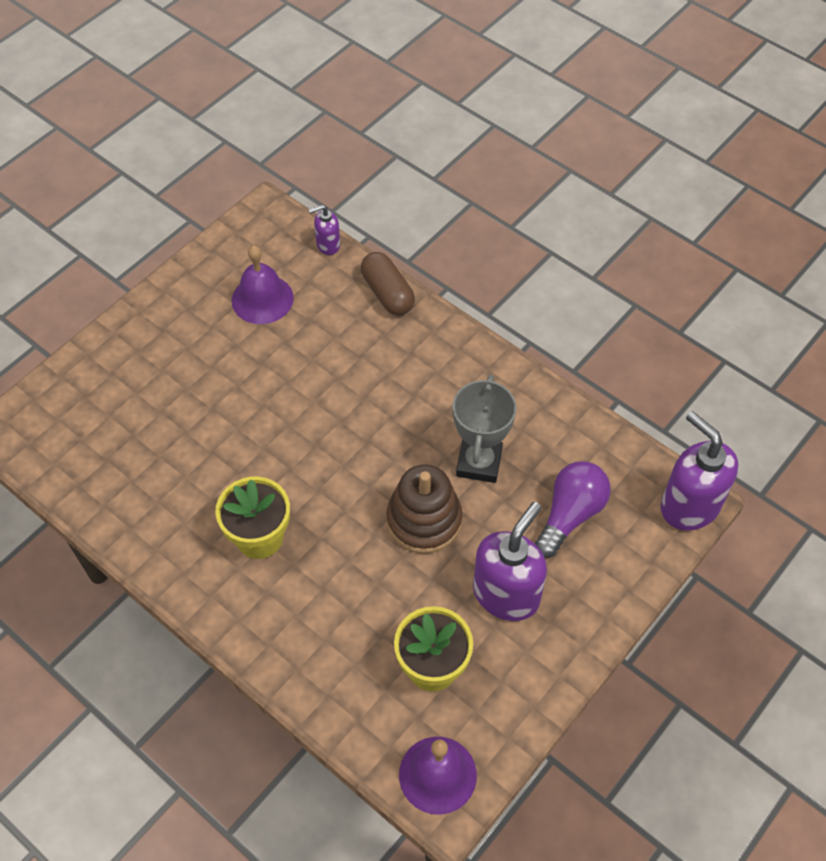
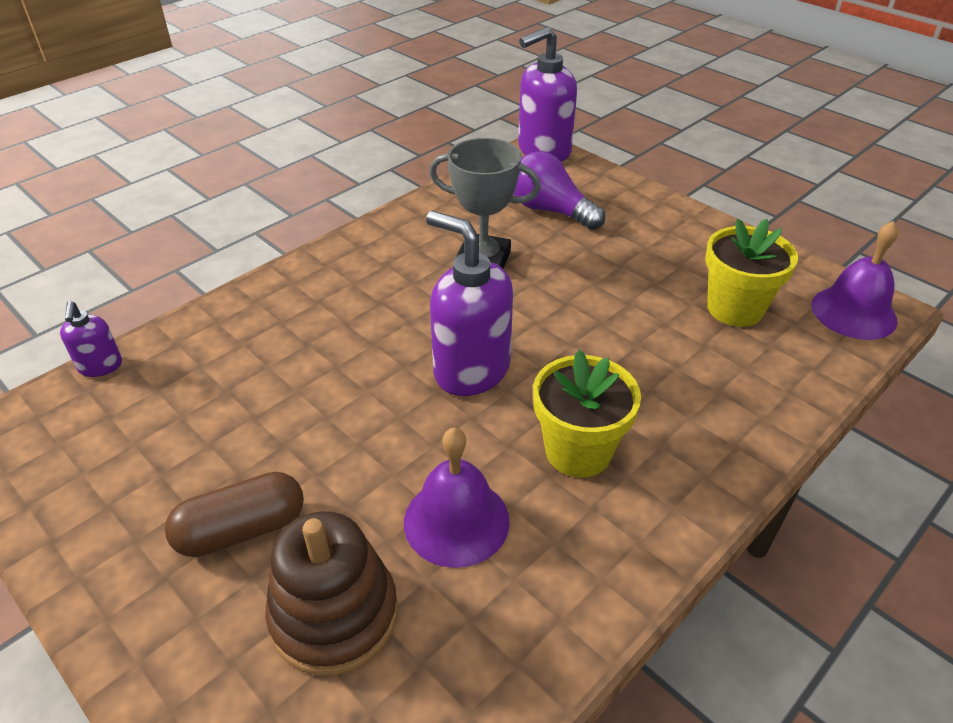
camera: 85 degrees left, 15 degrees down
(262, 299) = (163, 441): purple bell -> purple bell (456, 521)
(387, 293) = (216, 315): brown capsule -> brown capsule (242, 530)
(424, 520) = (555, 304): brown stacking toy -> brown stacking toy (334, 615)
(506, 594) = (642, 255): purple soap dispenser -> purple soap dispenser (471, 370)

